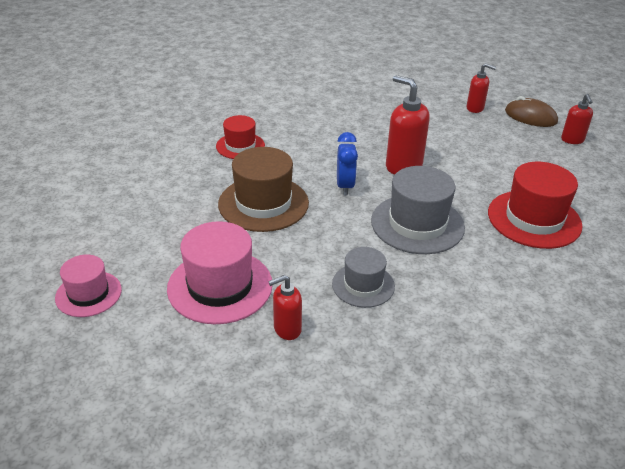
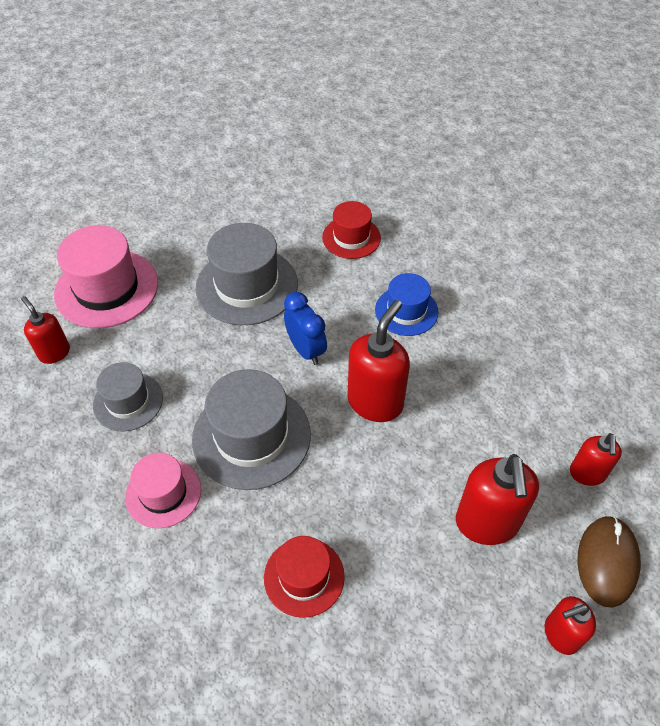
camera: 75 degrees right, 15 degrees up
(88, 294) = (82, 208): pink hat -> pink hat (163, 493)
(263, 203) = (247, 286): brown hat -> grey hat
(327, 138) = (406, 311): none -> blue hat
(345, 186) = (306, 350): blue clock -> blue clock turned 105 degrees counterclockwise
(503, 146) = (487, 523): none -> red soap dispenser
(534, 219) = (304, 577): red hat -> red hat, size x0.60

